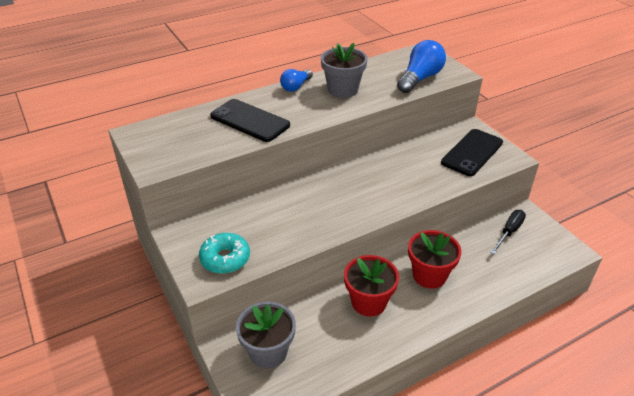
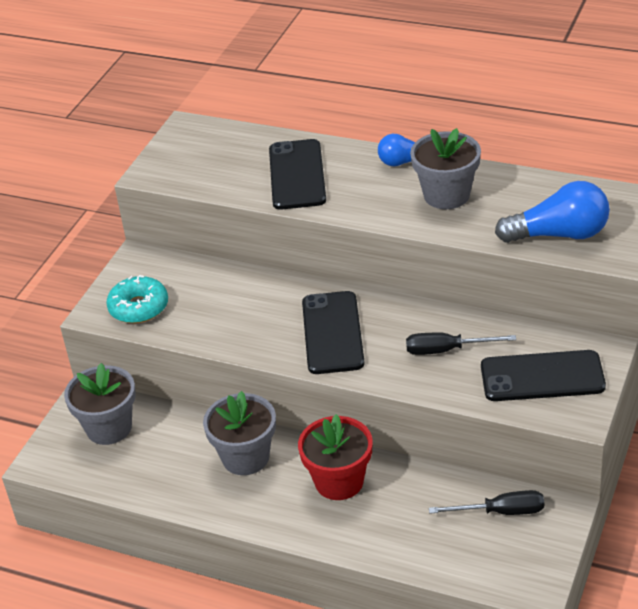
camera: 55 degrees right, 0 degrees up
(355, 196) = (333, 333): none -> black phone
(368, 302) = (245, 457): red flower pot -> grey flower pot
(417, 168) = (446, 350): none -> black screwdriver

